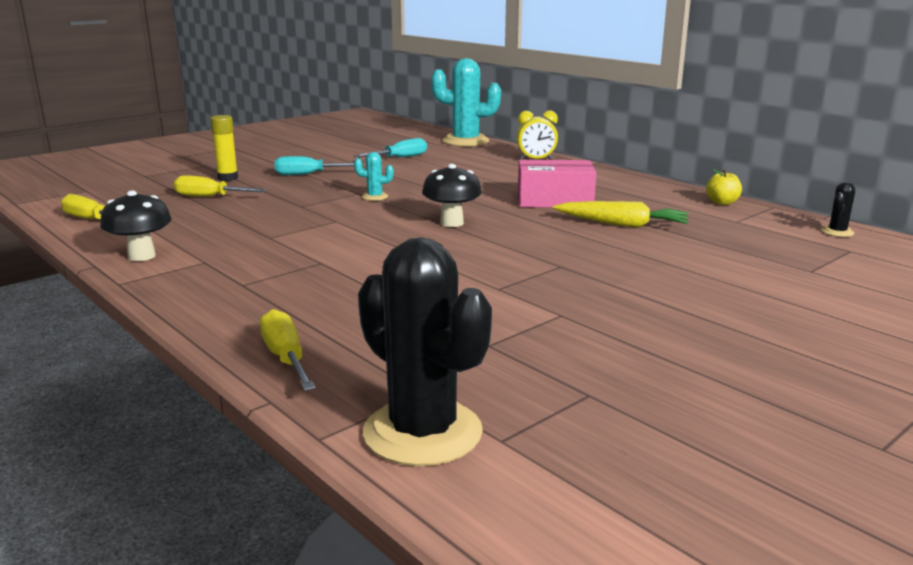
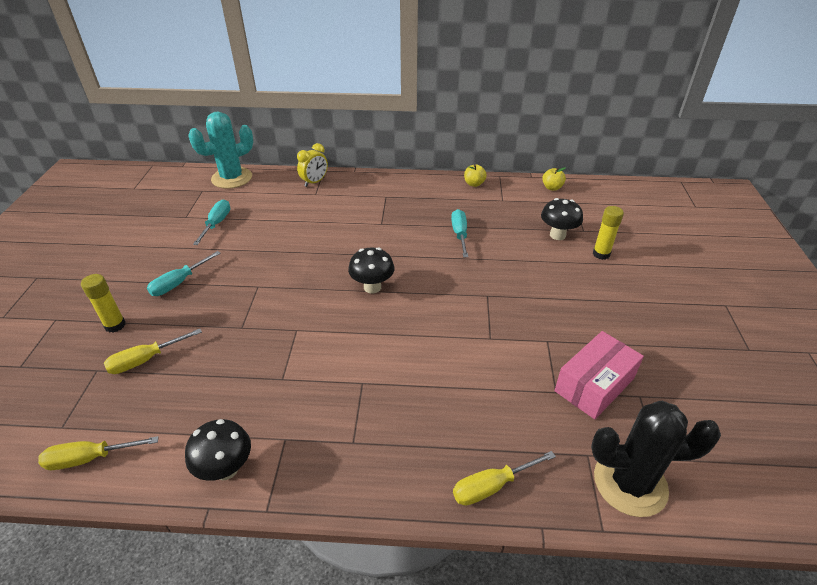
camera: 45 degrees left, 20 degrees up
(285, 357) = (491, 486): yellow screwdriver -> yellow screwdriver turned 45 degrees counterclockwise
(375, 197) = (277, 285): turquoise cactus -> none
(554, 200) = (392, 227): pink box -> pink box (594, 385)
(622, 224) = (459, 234): yellow carrot -> turquoise screwdriver
(758, 262) = (557, 235): none -> black mushroom
(795, 292) = (601, 254): none -> yellow glue stick
(837, 232) = (552, 188): black cactus -> yellow apple

